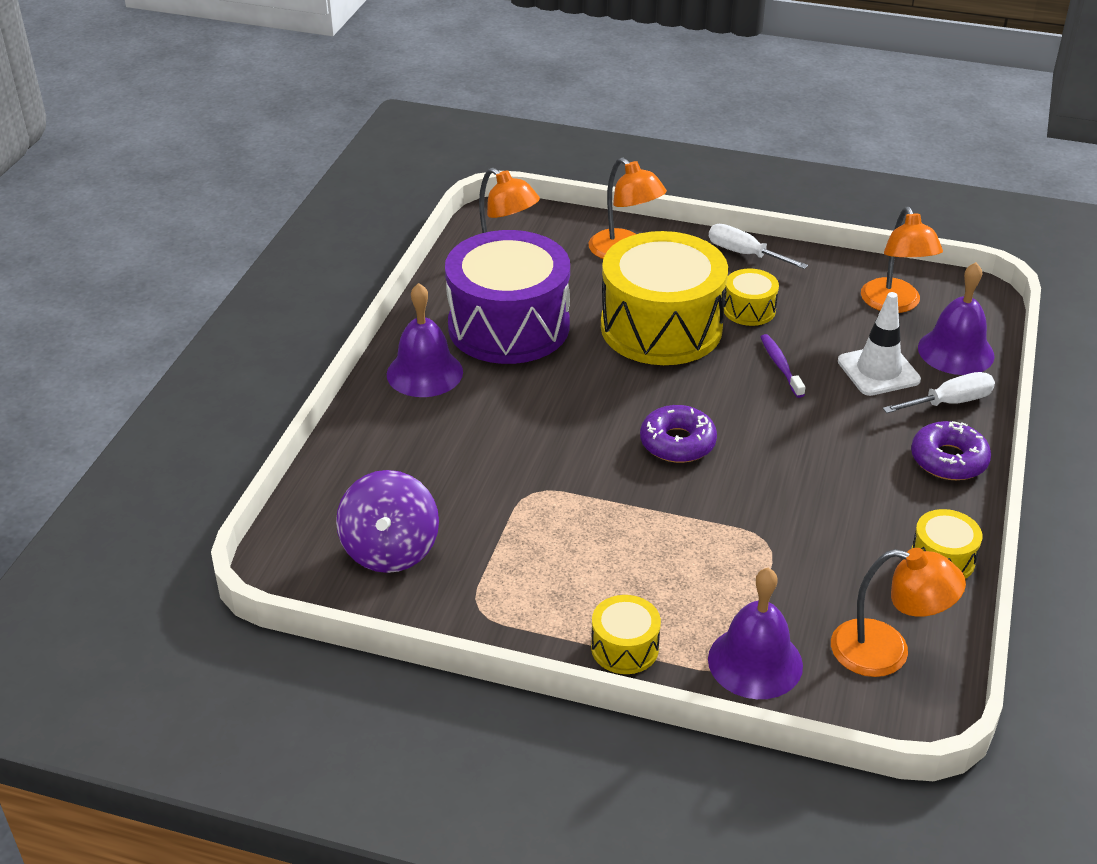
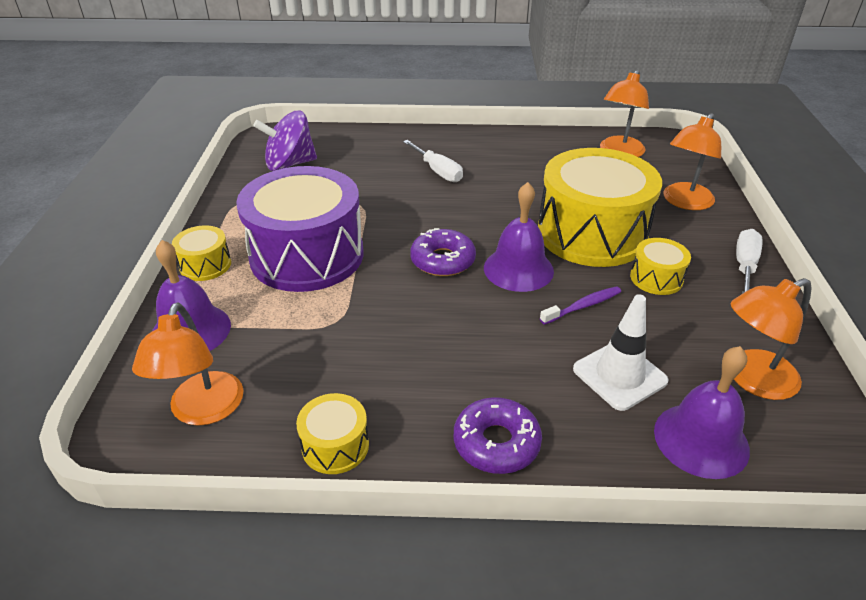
camera: 75 degrees right, 0 degrees up
(424, 373) = (468, 146): purple bell -> purple bell (518, 269)
(508, 326) = (542, 167): purple drum -> purple drum (307, 255)
(949, 402) = (598, 438): white screwdriver -> white screwdriver (438, 171)

